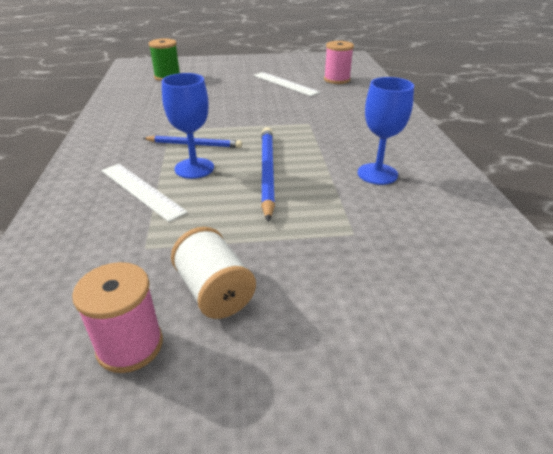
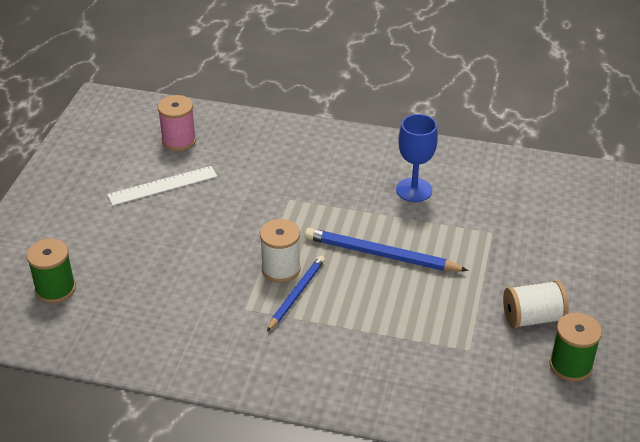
camera: 70 degrees left, 5 degrees up
(130, 345) = (570, 365): pink spool -> green spool
(141, 190) = (377, 344): white ruler -> none
(194, 168) = (350, 302): blue goblet -> none
(221, 134) = (281, 269): none -> white spool

